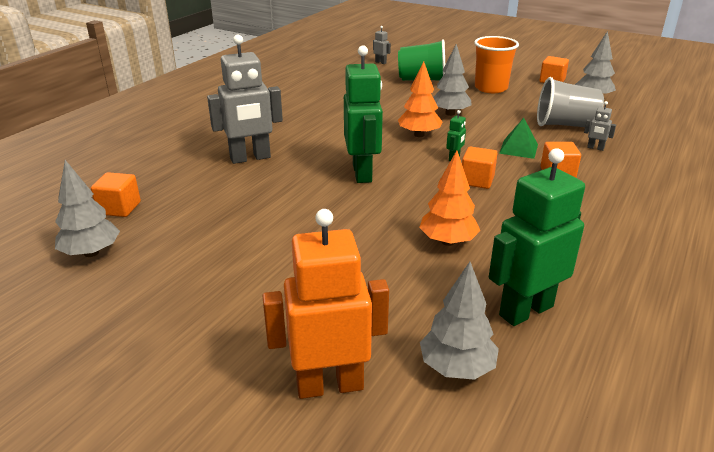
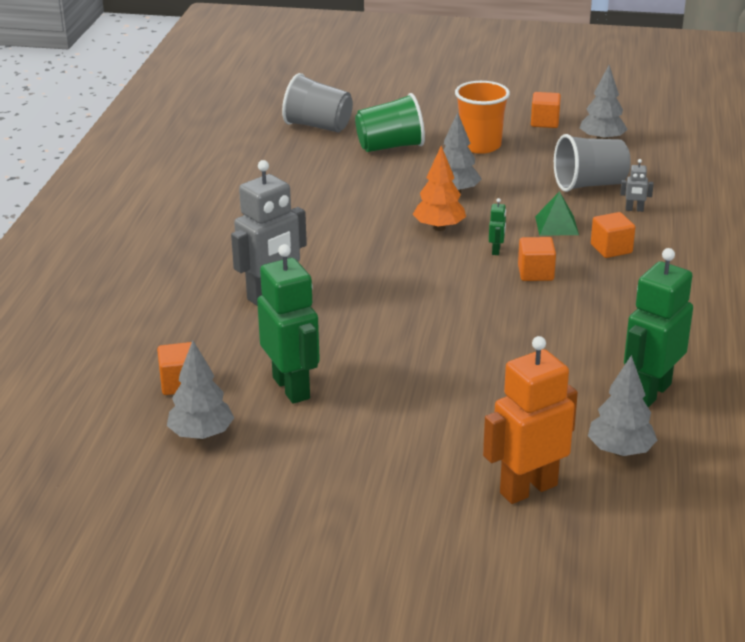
camera: 20 degrees left, 0 degrees up
(362, 173) = (411, 288): green robot -> green robot (292, 388)
(380, 62) = (318, 126): grey robot -> grey cup
(448, 241) = (547, 345): orange tree -> none

